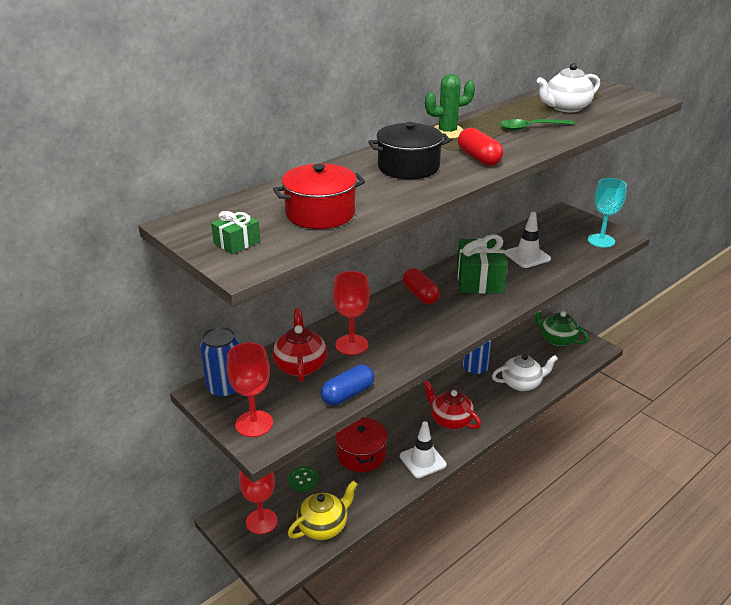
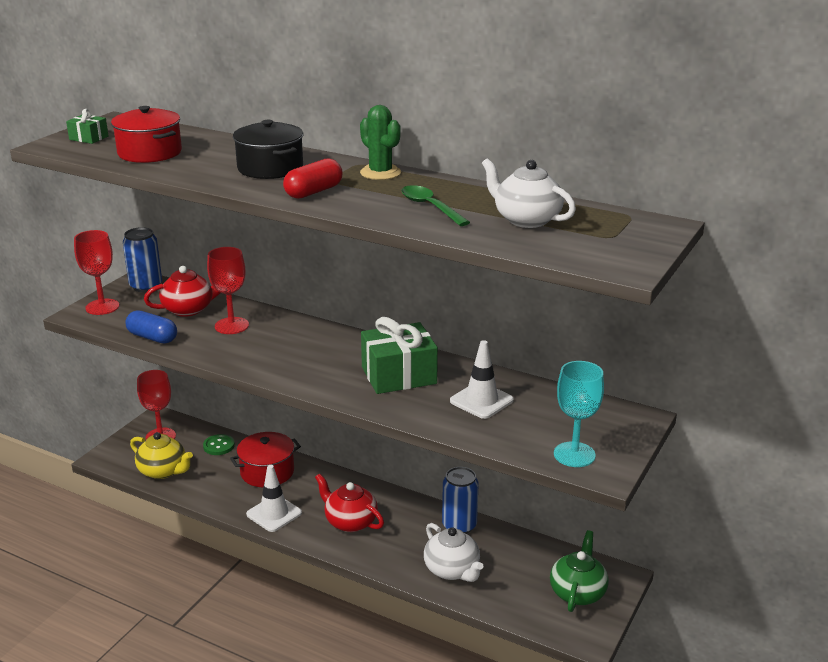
camera: 70 degrees right, 5 degrees down
(420, 295) = (343, 345): red capsule -> none
(450, 420) = (350, 522): red teapot -> red teapot turned 75 degrees counterclockwise

